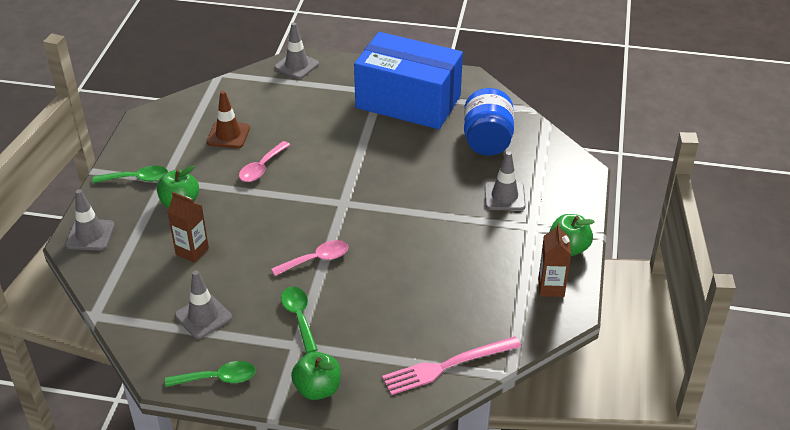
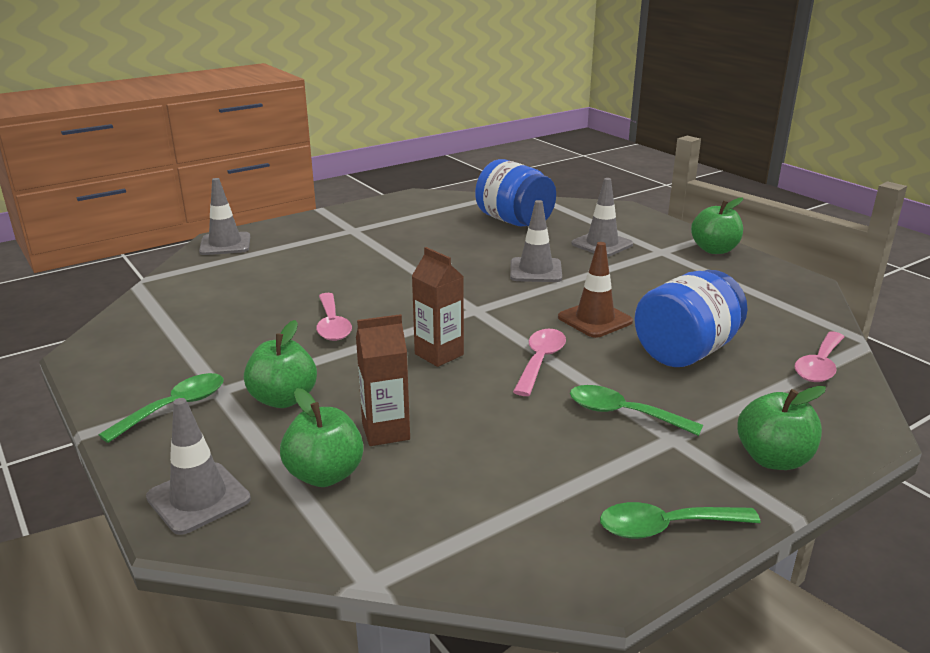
camera: 45 degrees left, 15 degrees down
(142, 256) = (325, 475): none -> green apple
(203, 316) = (523, 481): grey traffic cone -> grey traffic cone (535, 270)
(218, 378) = (665, 527): green spoon -> green spoon turned 135 degrees counterclockwise
(228, 135) = (239, 319): brown traffic cone -> brown traffic cone (595, 319)
(396, 306) = (686, 351): none -> blue jar
(408, 102) = (394, 226): blue box -> none
(447, 366) = (819, 366): pink fork -> pink spoon
(551, 287) = (759, 276): brown carton -> brown carton (439, 354)

